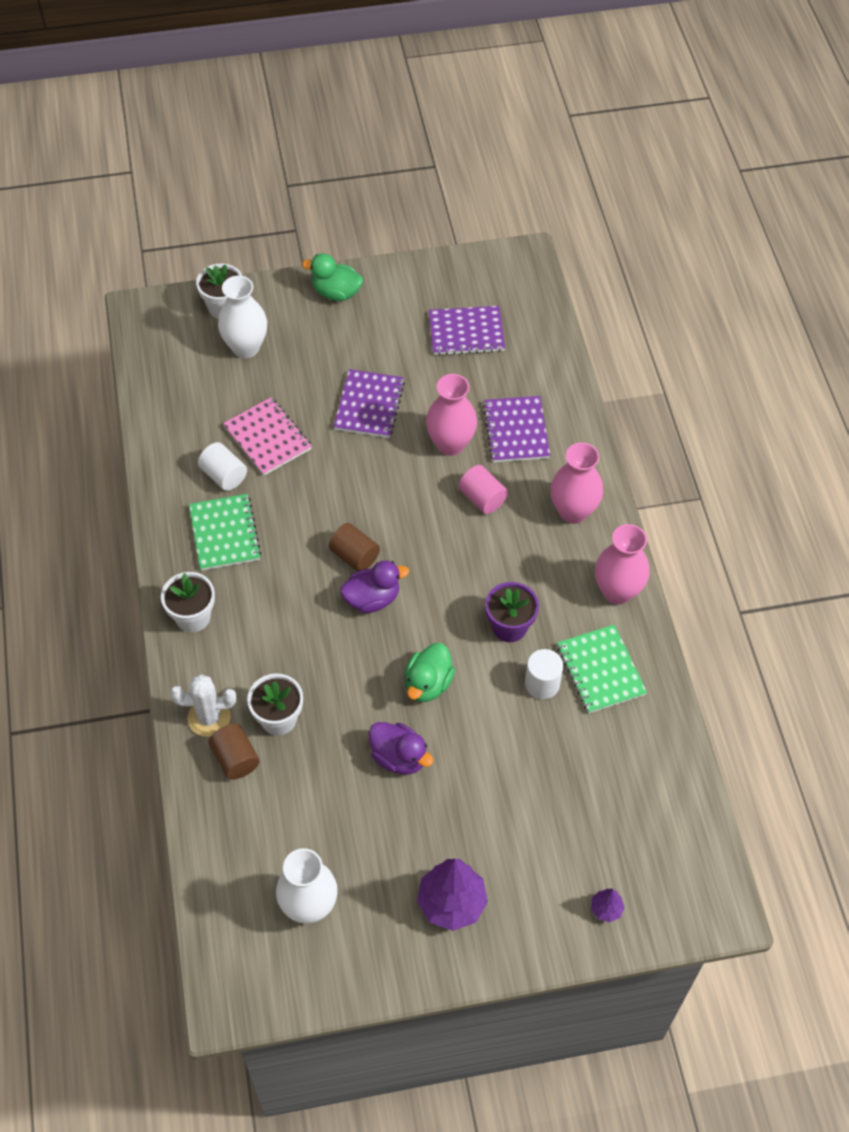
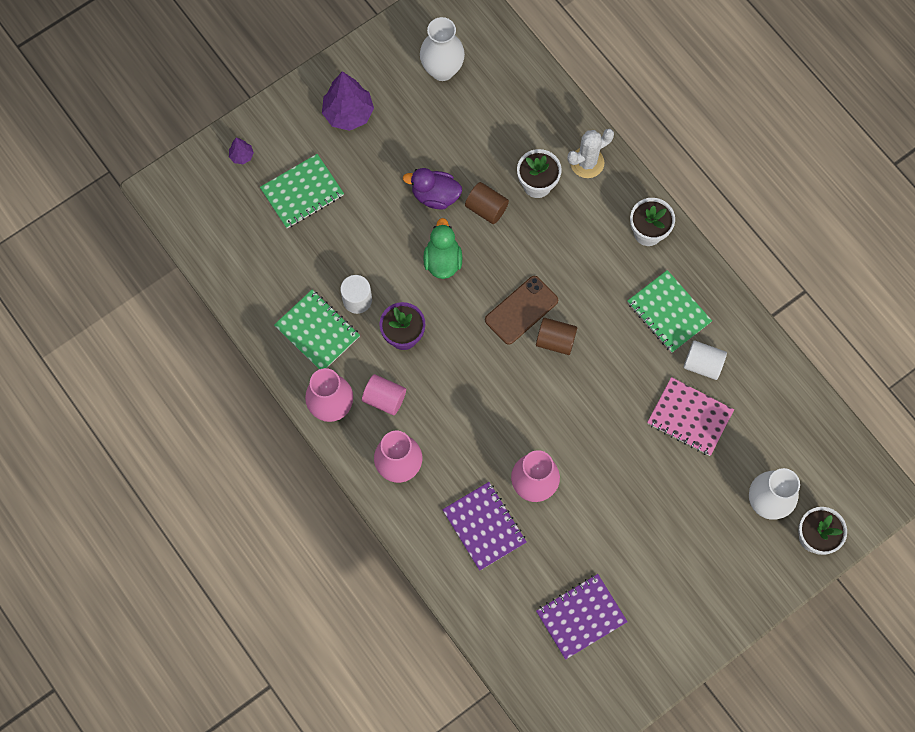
camera: 155 degrees right, 15 degrees up
(235, 759) = (550, 142): brown cylinder -> brown cylinder (486, 208)
(336, 293) = (724, 605): green duck -> none
(369, 405) = (624, 492): purple notebook -> none
(372, 599) = (521, 310): purple duck -> brown phone
(482, 498) = (480, 443): pink cylinder -> pink cylinder (384, 398)
(551, 830) = (302, 192): none -> green notebook

